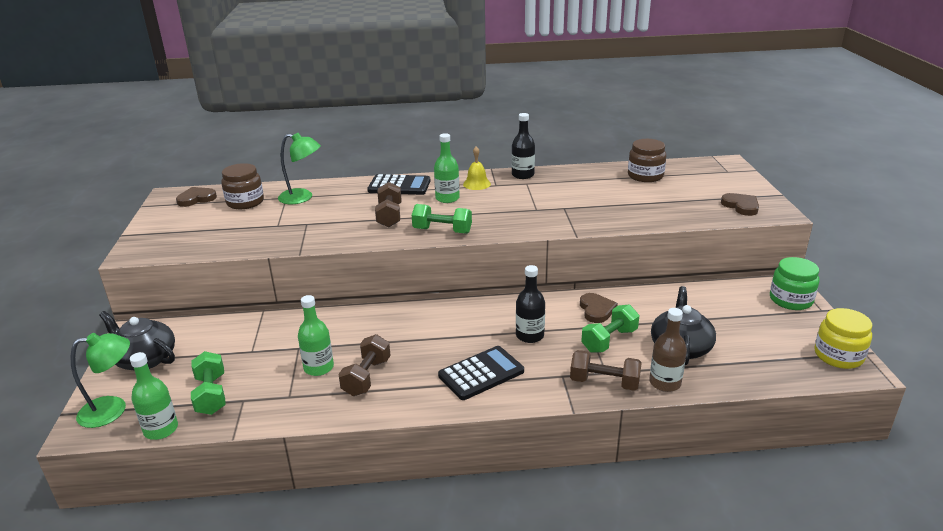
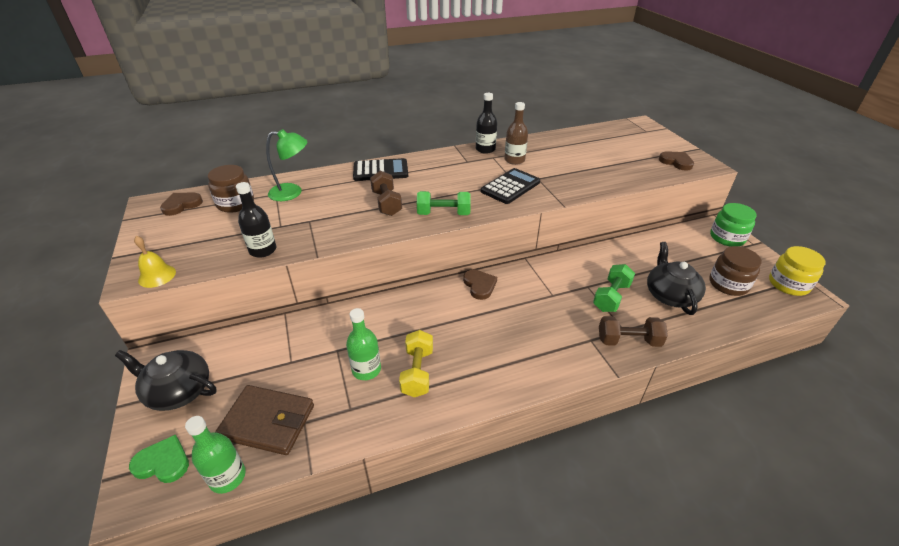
camera: 15 degrees left, 10 degrees up
(113, 410) = (163, 462): green lamp -> green heart
(211, 395) = (268, 422): green dumbbell -> brown wallet
(367, 377) = (417, 372): brown dumbbell -> yellow dumbbell
(447, 198) = (431, 179): green bottle -> none
(476, 184) = (450, 162): yellow bell -> yellow bell (157, 276)
(481, 373) = (520, 350): black calculator -> black calculator (510, 187)
(529, 335) = (543, 302): black bottle -> black bottle (263, 250)
(596, 310) = (586, 268): brown heart -> brown heart (479, 285)
(645, 176) = (586, 141): brown jar -> brown jar (728, 284)
(665, 383) = (676, 332): brown bottle -> brown bottle (514, 160)

